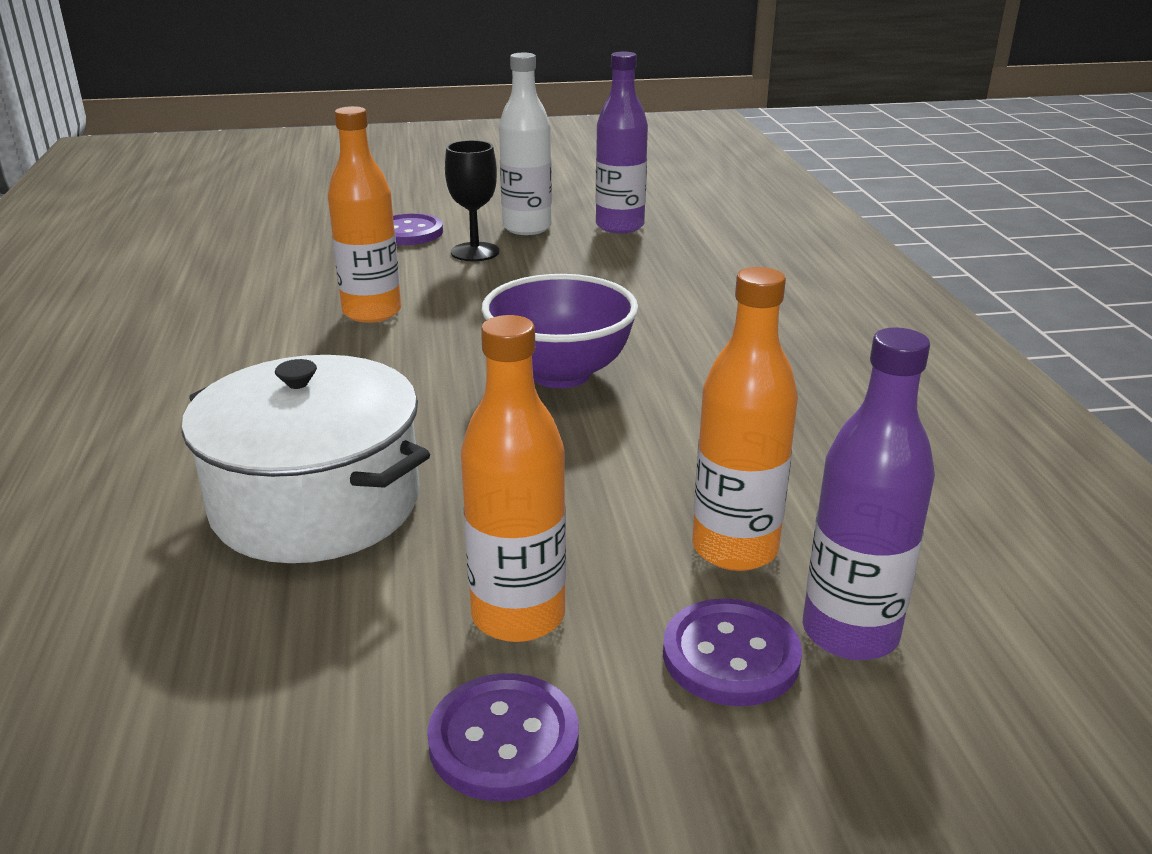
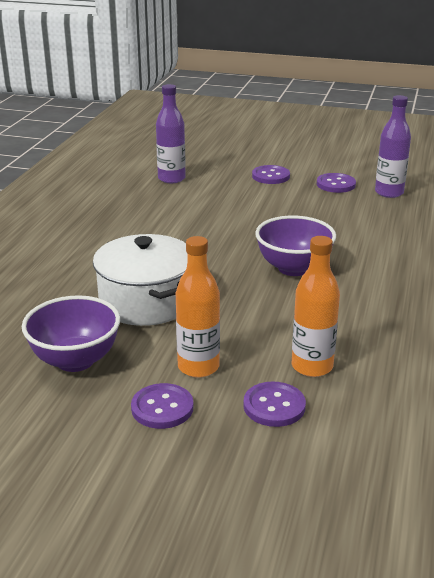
camera: 25 degrees right, 0 degrees up
(226, 685) = (75, 360): none -> purple bowl
(372, 312) = (224, 217): orange bottle -> none
(475, 252) = (297, 194): black goblet -> none
(527, 228) = (336, 184): white bottle -> purple button
(850, 633) = (334, 413): purple bottle -> purple bottle (171, 179)

